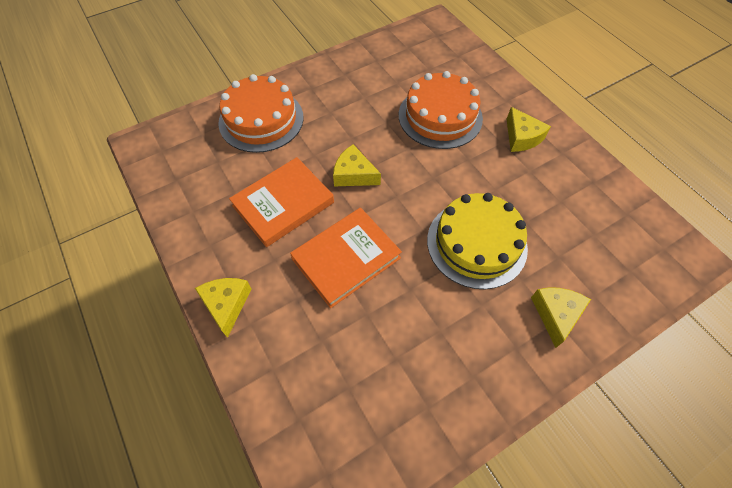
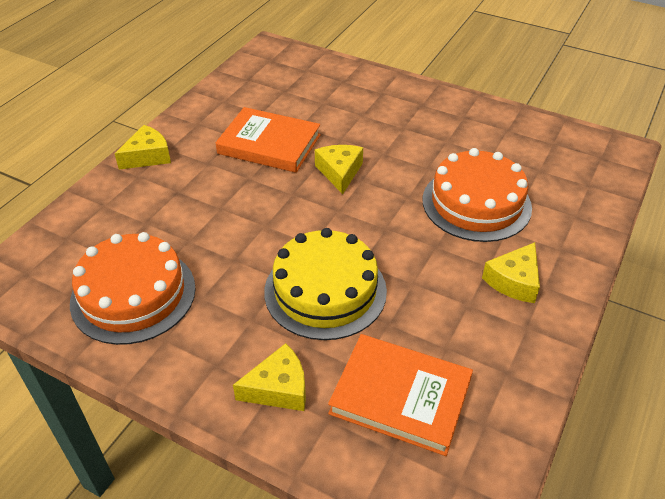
camera: 60 degrees right, 15 degrees down
(261, 120) = (352, 93): orange cake -> orange cake (133, 294)
(346, 258) = (239, 205): orange book -> orange book (400, 397)

